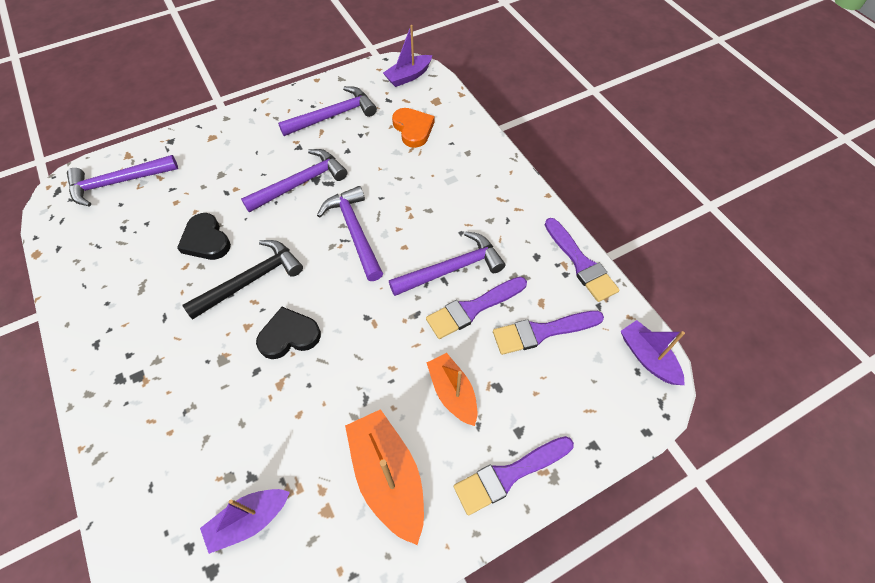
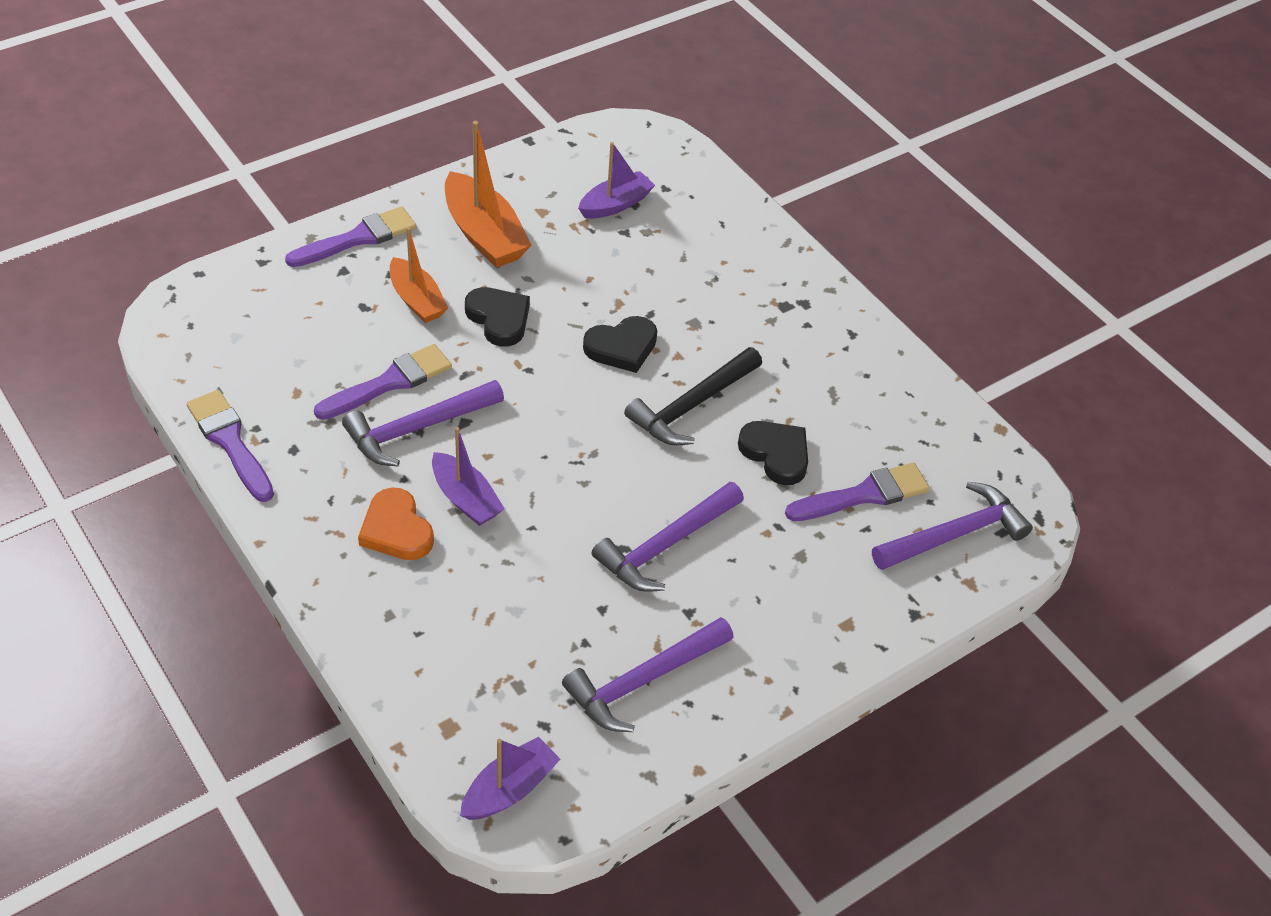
camera: 170 degrees right, 10 degrees down
(355, 231) = (563, 474): purple hammer -> none
(384, 369) = (499, 319): none -> black heart
(413, 129) = (489, 658): orange heart -> orange heart (396, 530)
(542, 332) = (301, 360): purple brush -> purple brush (864, 495)
(647, 357) = (172, 338): purple boat -> purple boat (465, 499)

